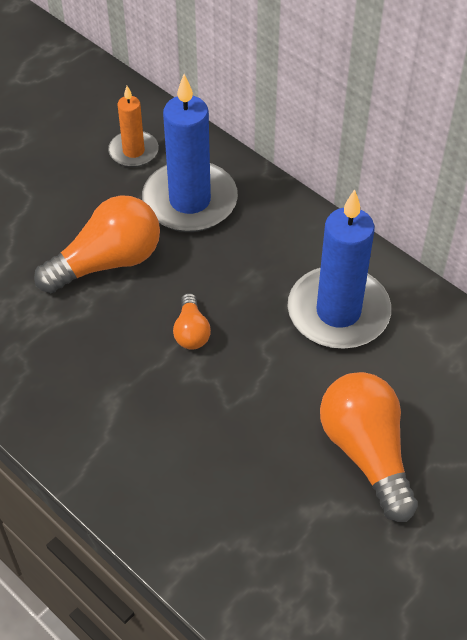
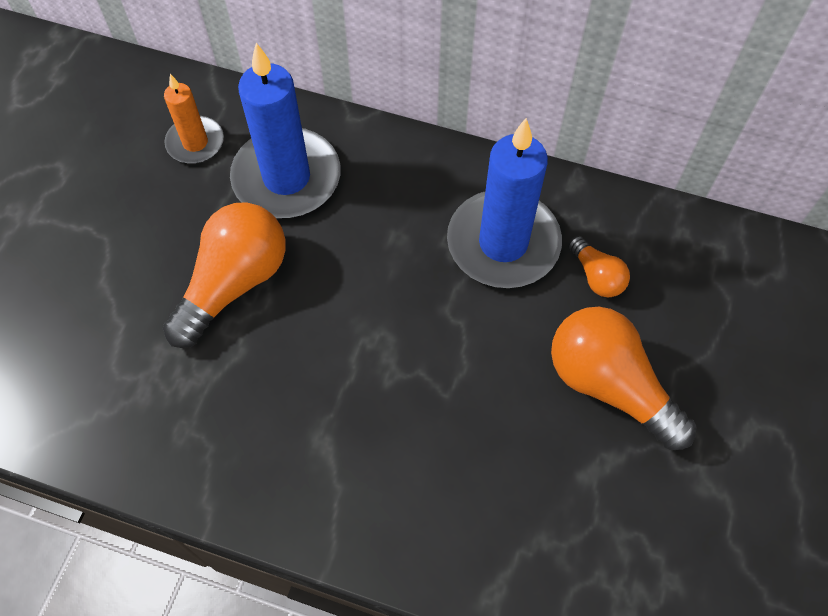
camera: 25 degrees left, 10 degrees up
(191, 331) = (366, 327): orange light bulb -> orange light bulb (596, 276)

